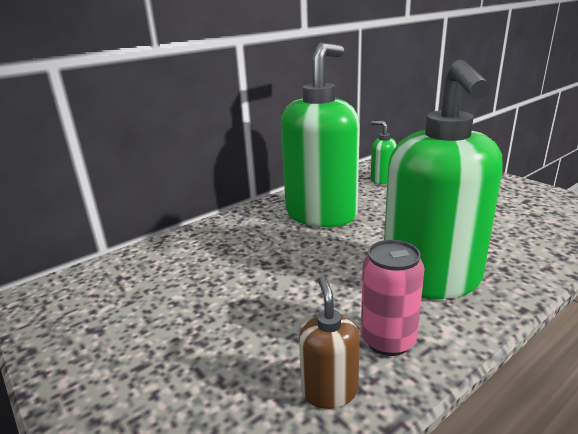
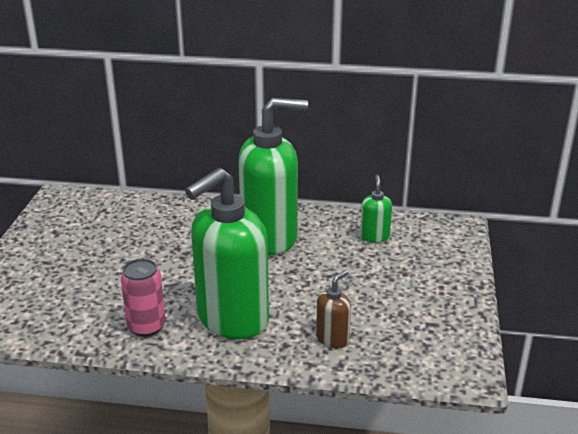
camera: 45 degrees right, 5 degrees up
(329, 391) = (86, 325): brown soap dispenser -> brown soap dispenser (332, 338)

